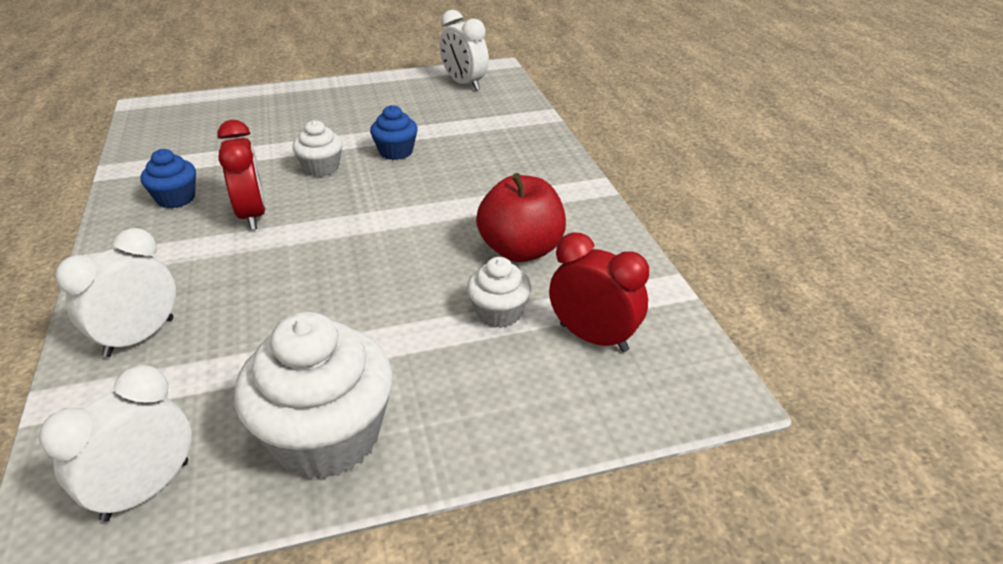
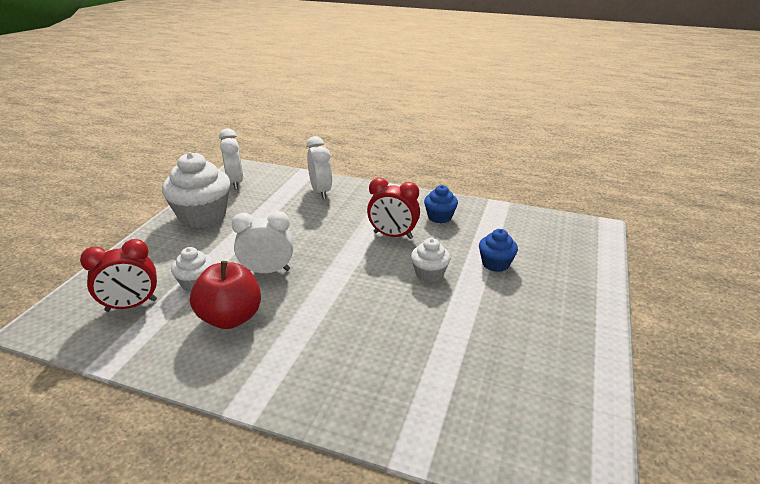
camera: 125 degrees right, 5 degrees down
(396, 152) = (422, 315): blue cupcake -> blue cupcake (495, 264)
(464, 84) = (549, 428): white clock -> white clock (267, 271)

